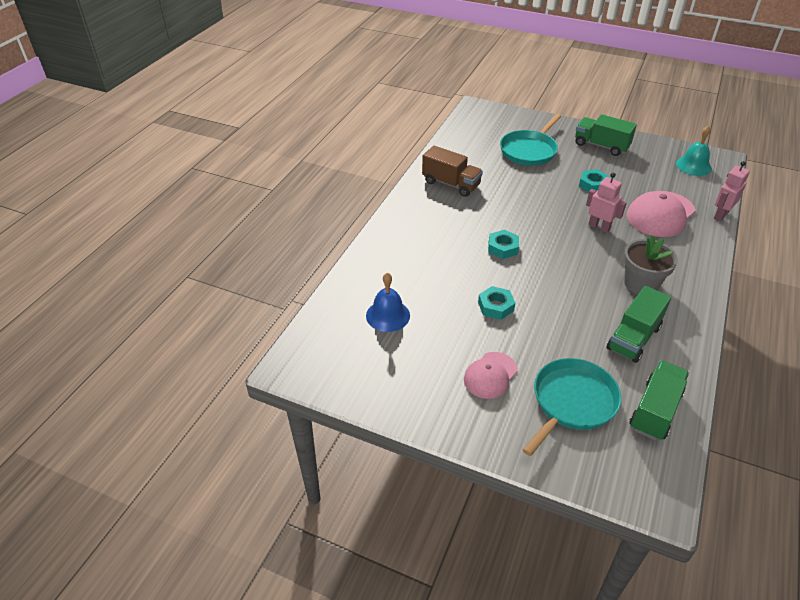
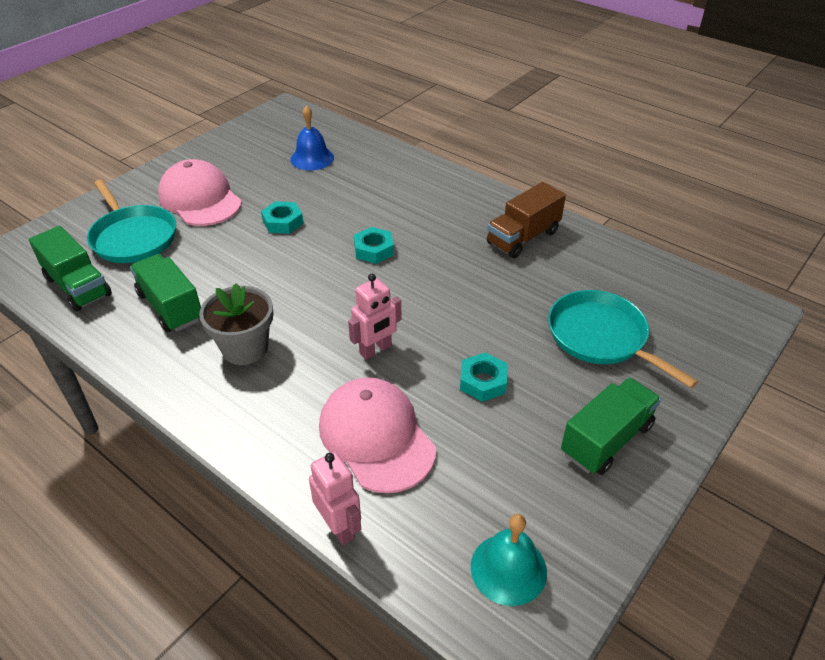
camera: 105 degrees right, 0 degrees up
(490, 375) = (200, 199): pink cap -> pink cap, size x1.62

